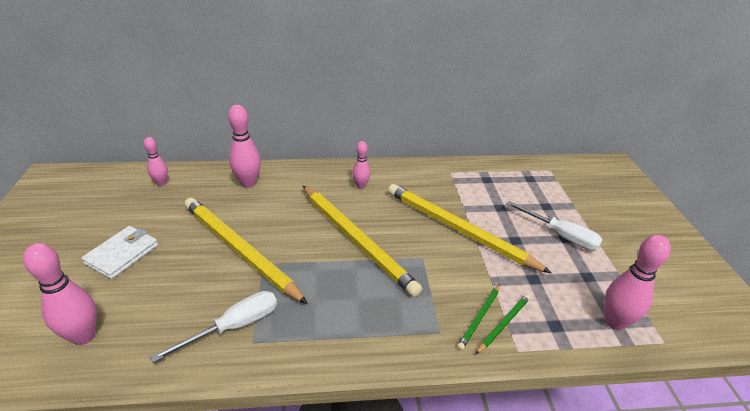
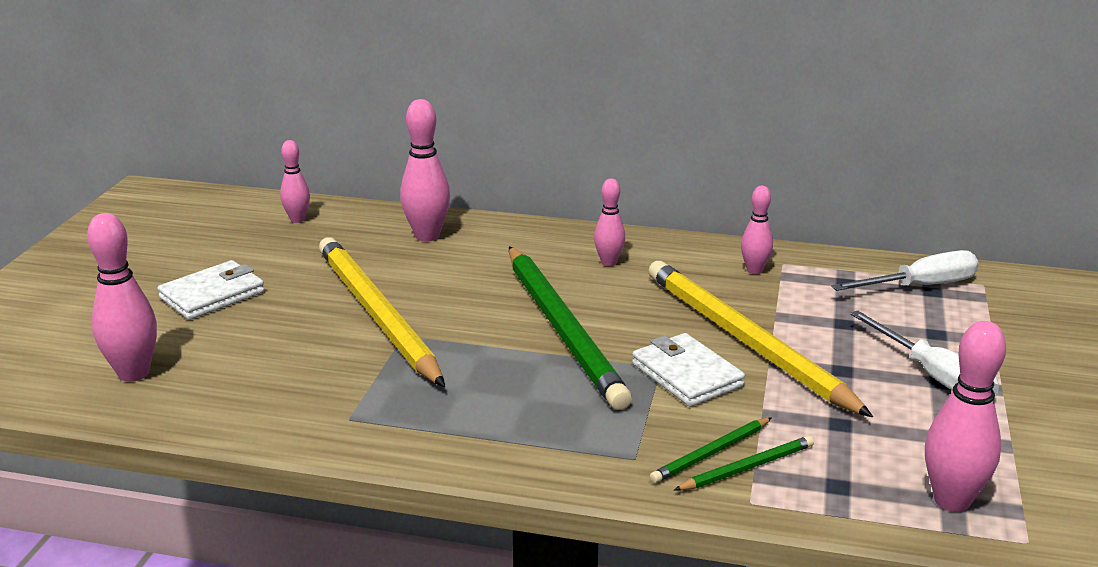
camera: 20 degrees right, 10 degrees down
(234, 326) = (331, 398): white screwdriver -> white screwdriver (920, 286)
(356, 240) = (563, 329): yellow pencil -> green pencil
(439, 179) = (754, 270): none -> pink bowling pin
(439, 260) = (687, 375): none -> white wallet

